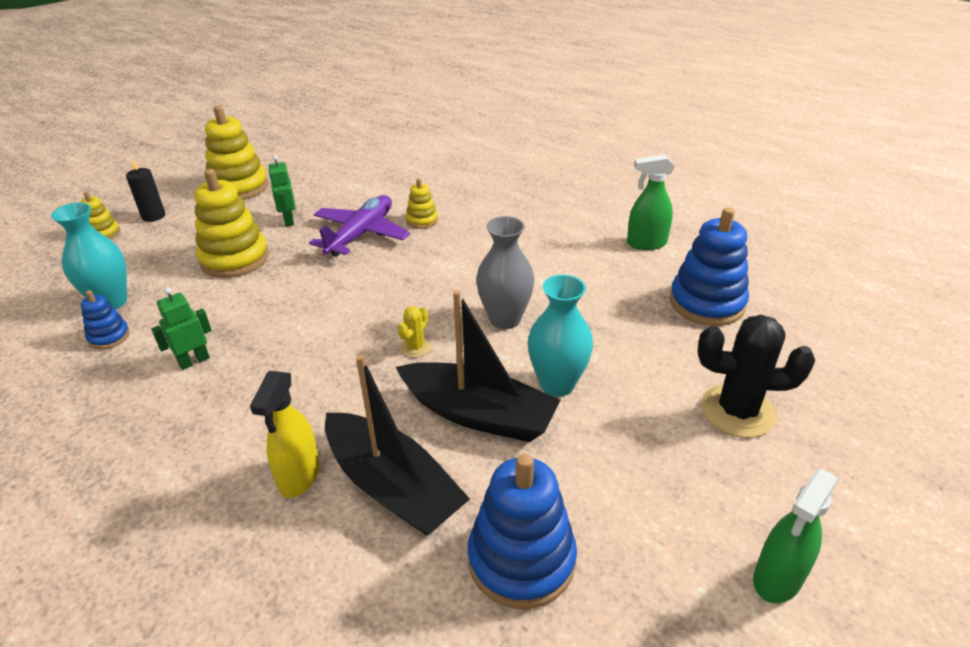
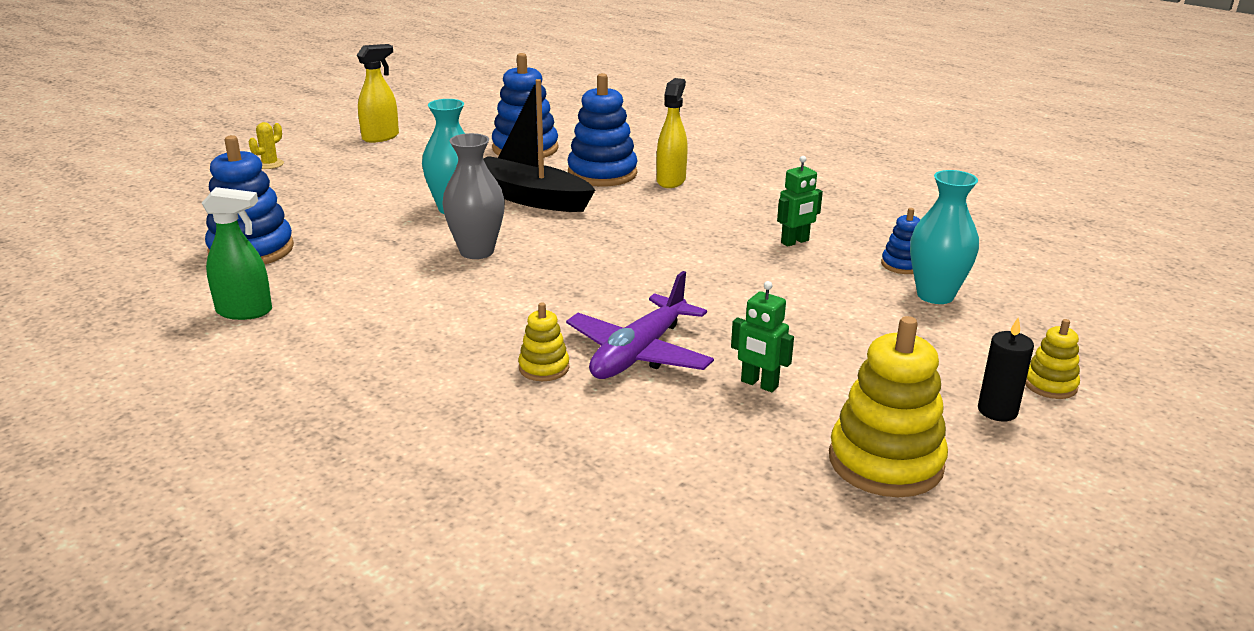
camera: 175 degrees left, 10 degrees down
(234, 259) = (813, 333): yellow stacking toy -> none
(288, 220) = (759, 384): green robot -> green robot turned 135 degrees clockwise
(393, 487) = (602, 173): black boat -> blue stacking toy
(415, 347) = (575, 237): yellow cactus -> yellow cactus (270, 164)
(737, 411) = (320, 188): black cactus -> none
(777, 578) = (381, 137): green spray bottle -> yellow spray bottle

